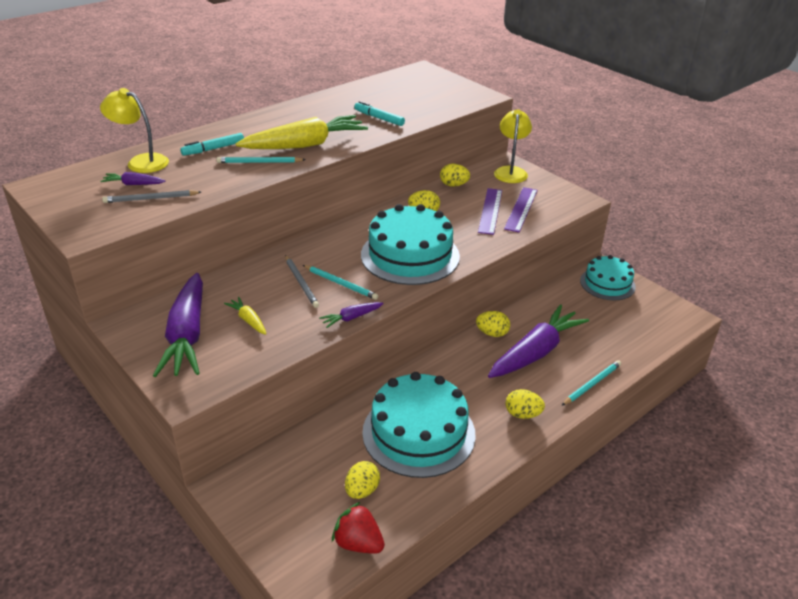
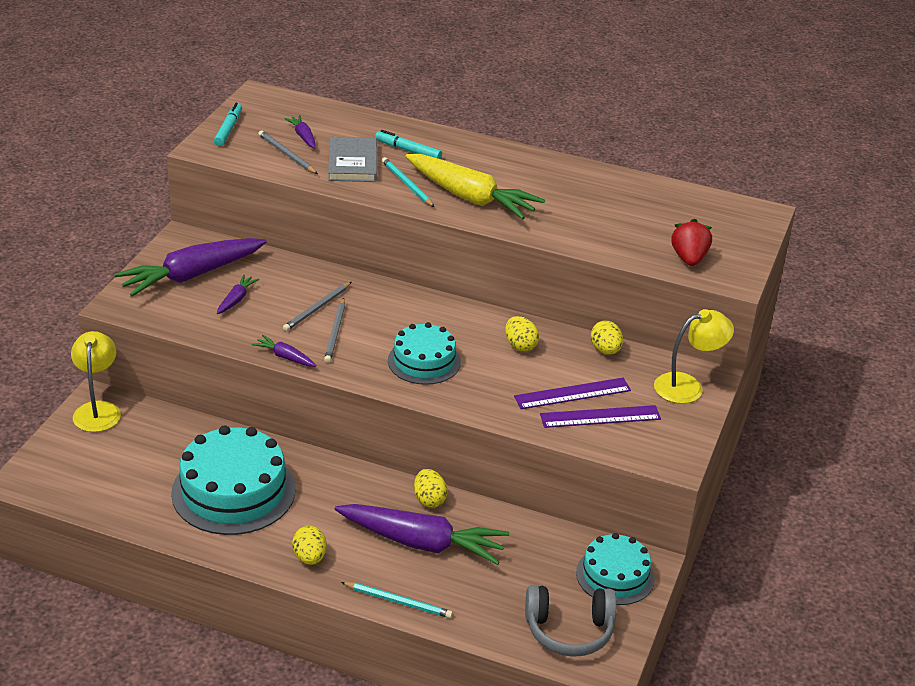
camera: 60 degrees right, 0 degrees up
(141, 162) = (346, 124): yellow lamp -> yellow lamp (98, 410)
(201, 174) = (353, 163): none -> grey book
(248, 320) = (236, 299): yellow carrot -> purple carrot
(341, 284) = (335, 332): turquoise pencil -> grey pencil
(358, 543) = (77, 496): red strawberry -> red strawberry (689, 258)
(362, 490) = (138, 478): yellow egg -> none
(379, 118) = (583, 223): turquoise marker -> turquoise marker (228, 129)
(410, 255) = (424, 361): turquoise cake -> turquoise cake, size x0.61
(650, 319) = (569, 630): none -> grey headphones

